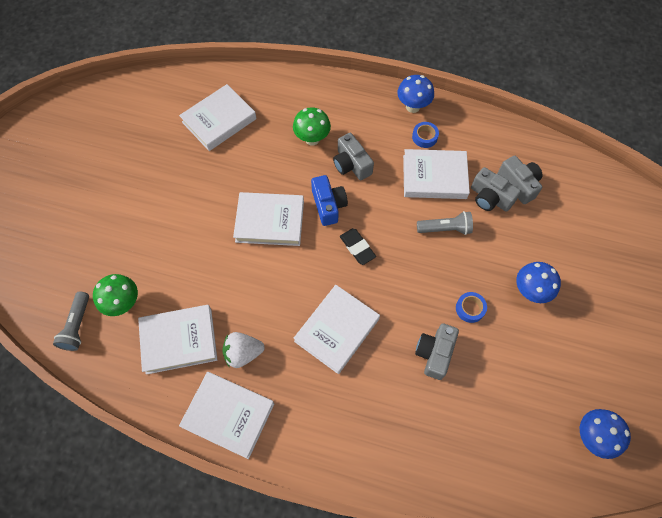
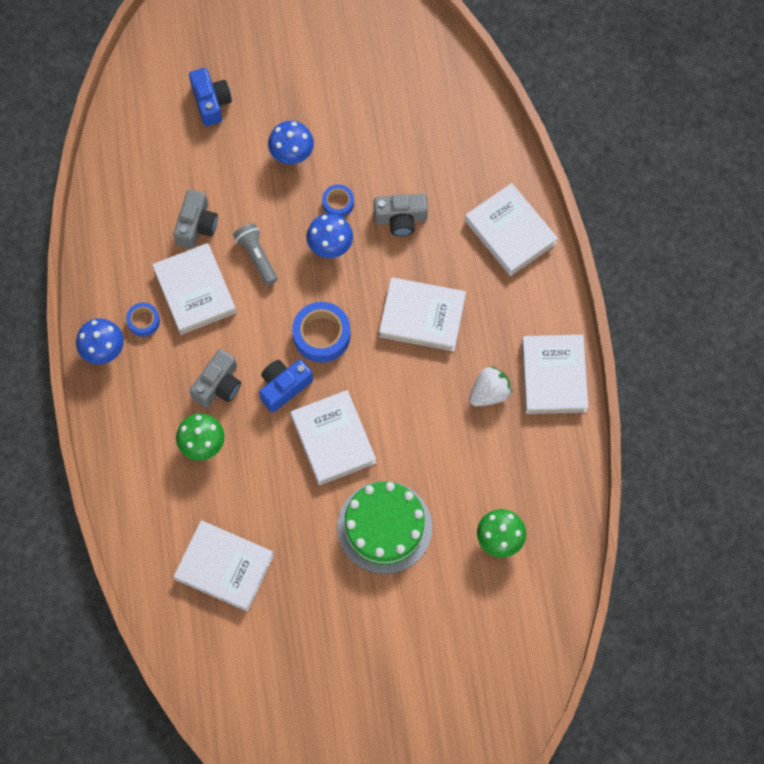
camera: 115 degrees left, 5 degrees up
(77, 326) = (546, 572): grey flashlight -> none
(179, 340) = (508, 461): white book -> white book (510, 232)
(184, 227) = (384, 527): none -> green cake
(243, 353) = (489, 393): white strawberry -> white strawberry turned 90 degrees counterclockwise
(357, 247) = (321, 335): black eraser -> blue tape
(518, 184) = (165, 202): grey camera -> none
(592, 436) = (412, 65): blue mushroom -> blue mushroom (330, 247)
(602, 249) = (211, 102): none -> blue camera

